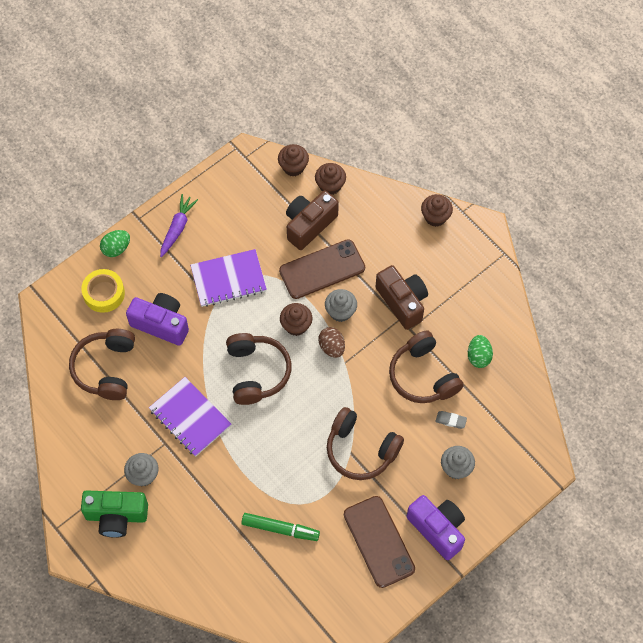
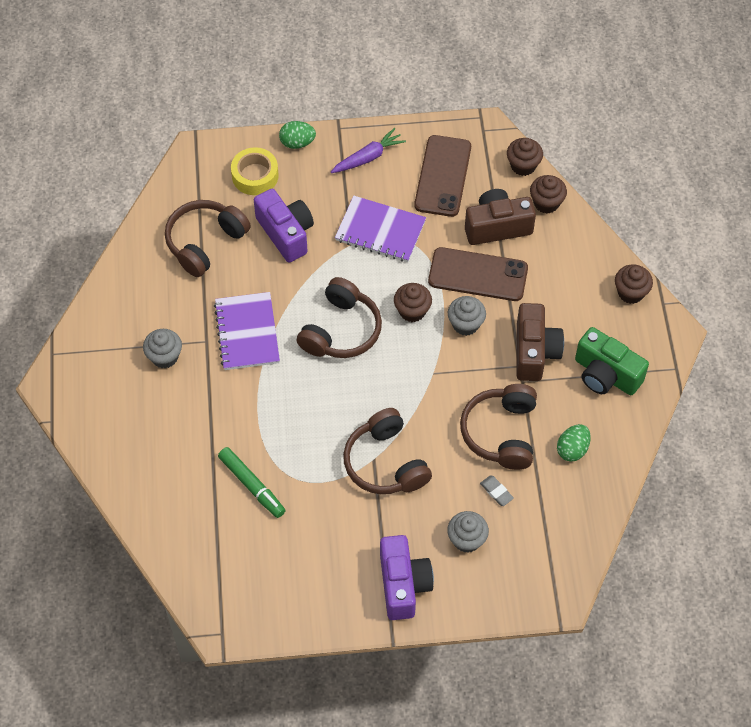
camera: 35 degrees right, 5 degrees down
(116, 516) = (112, 377): green camera -> green camera (606, 374)
(332, 347) = (431, 351): brown egg -> none
(379, 541) = (336, 558): brown phone -> brown phone (443, 176)

